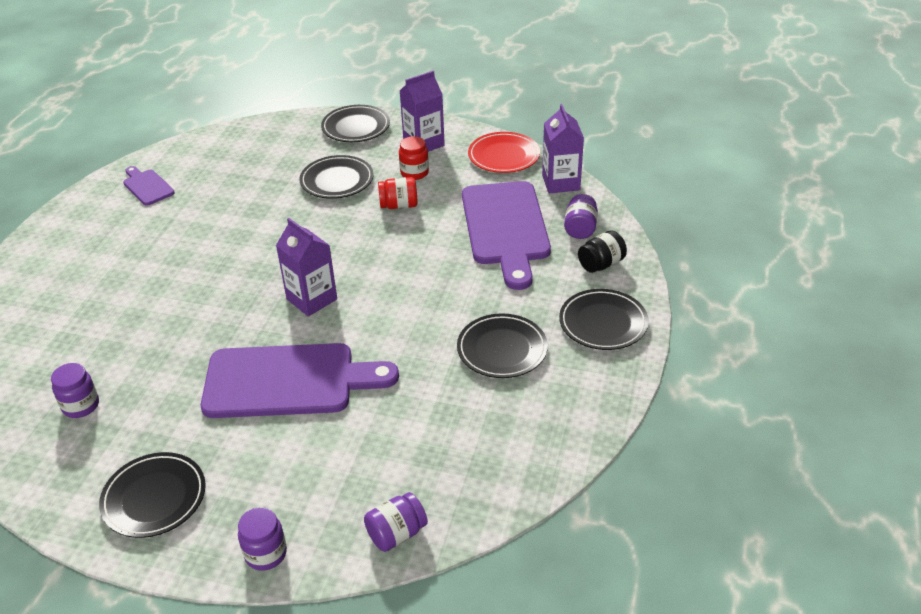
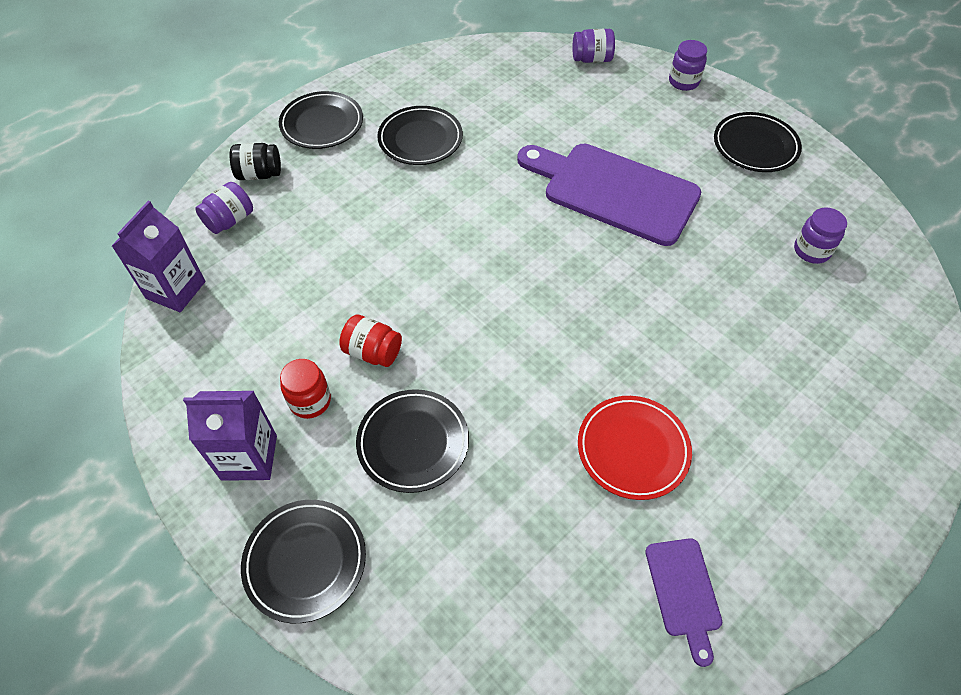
camera: 150 degrees left, 15 degrees up
(312, 299) = (549, 266): purple carton -> none
(504, 156) = (184, 370): red plate -> red plate (633, 449)
(506, 228) = (295, 257): purple cutting board -> none

